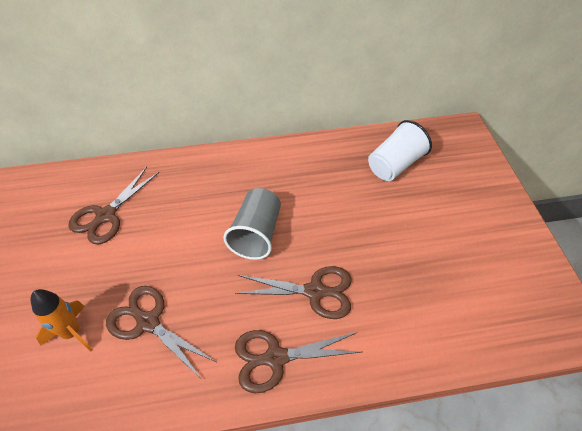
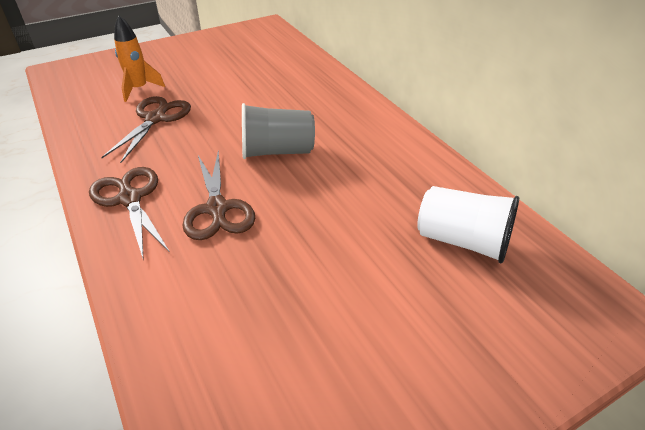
camera: 70 degrees right, 10 degrees down
(105, 216) = (257, 69): brown scissors -> none

